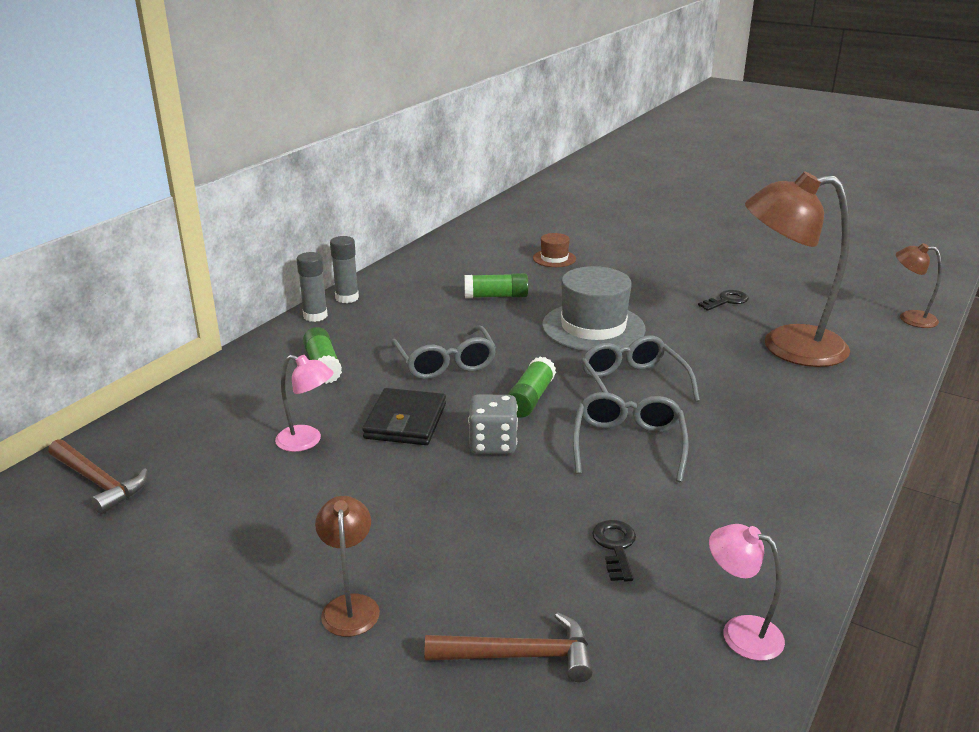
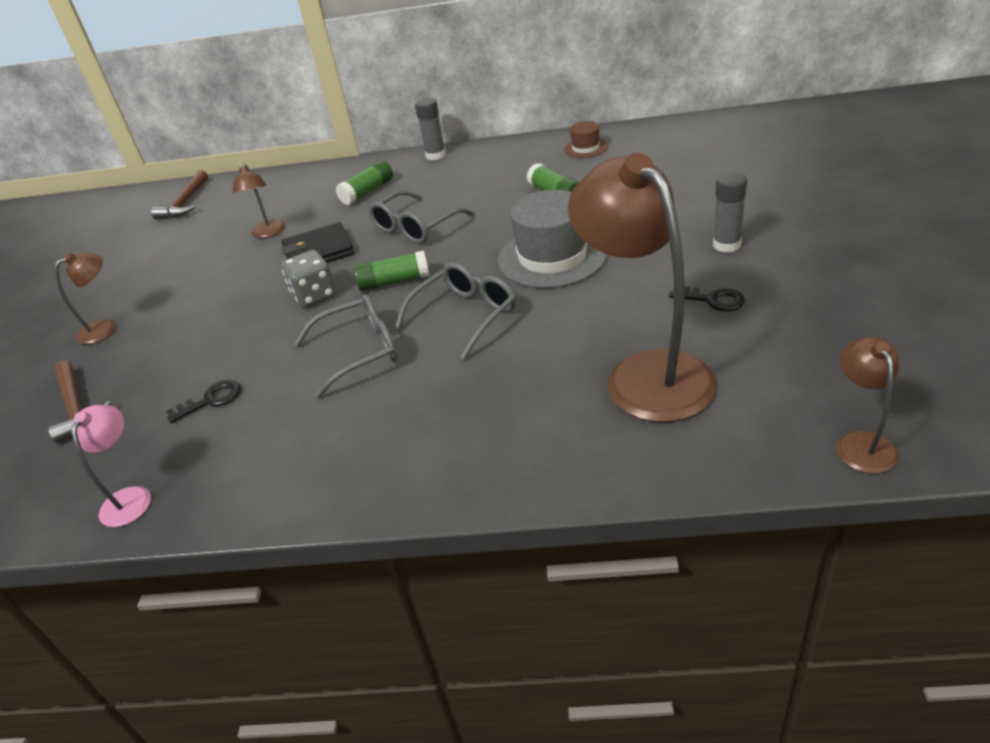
camera: 65 degrees right, 10 degrees up
(307, 441) = (268, 233): pink lamp -> brown lamp
(347, 298) = (477, 150): grey glue stick -> grey glue stick (727, 245)
(554, 258) = (673, 183): brown hat -> brown hat (585, 148)

